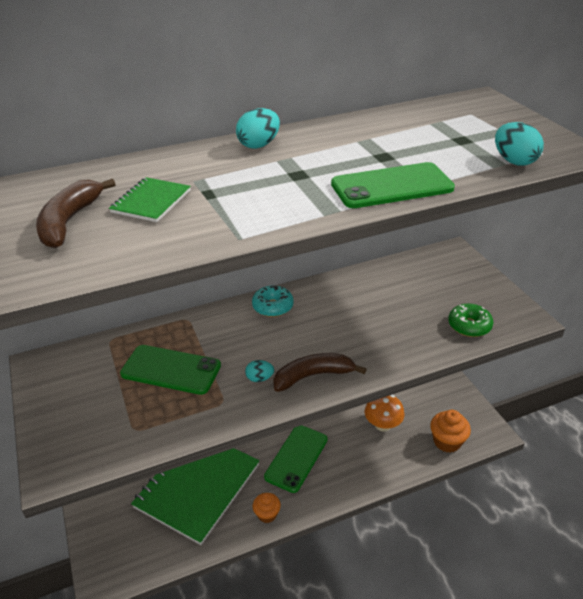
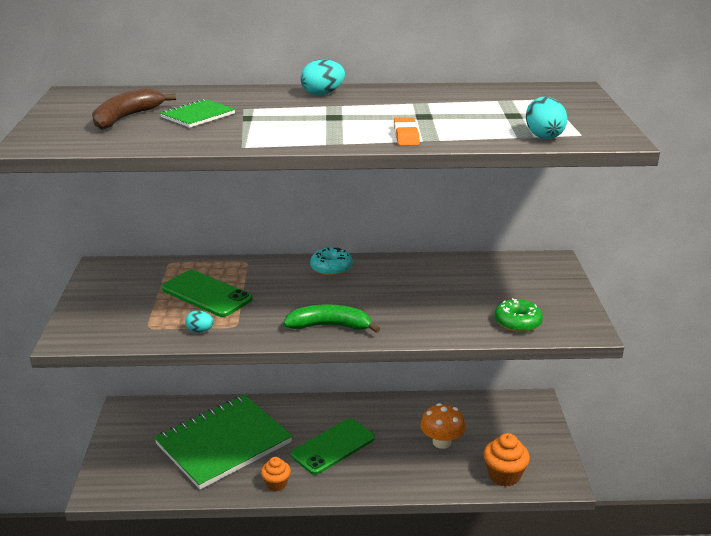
camera: 20 degrees right, 10 degrees down
(259, 378) = (279, 317): turquoise egg -> turquoise egg (200, 330)
(313, 376) = (330, 326): brown banana -> green banana
(392, 186) = (406, 135): green phone -> orange eraser

